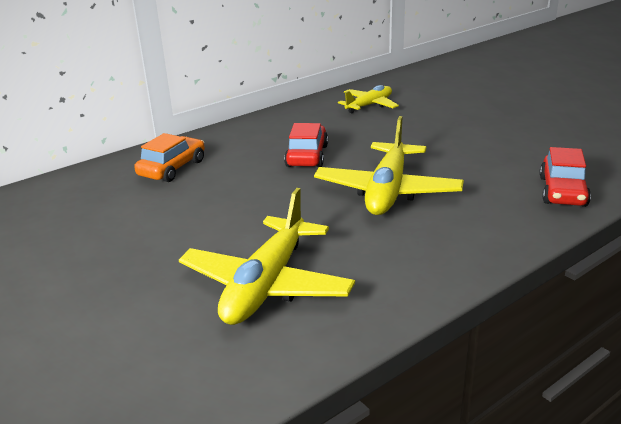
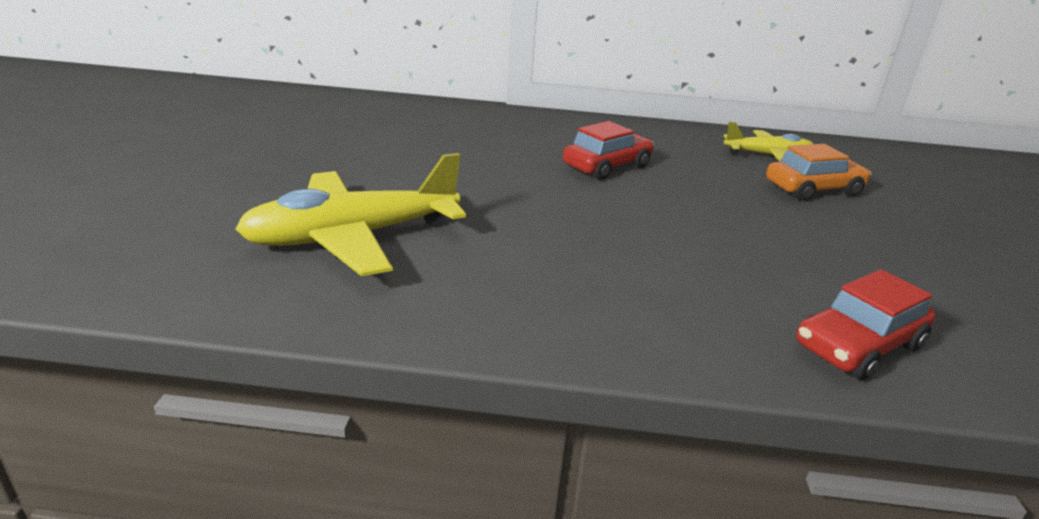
camera: 40 degrees right, 0 degrees up
(172, 168) = (474, 125): orange car -> orange car (813, 189)
(387, 191) = (624, 230): yellow plane -> none

